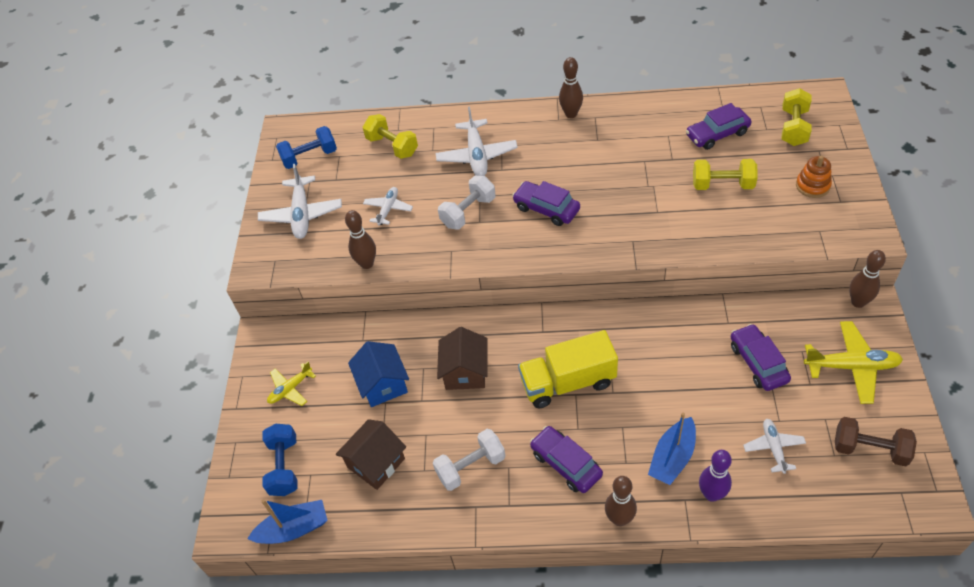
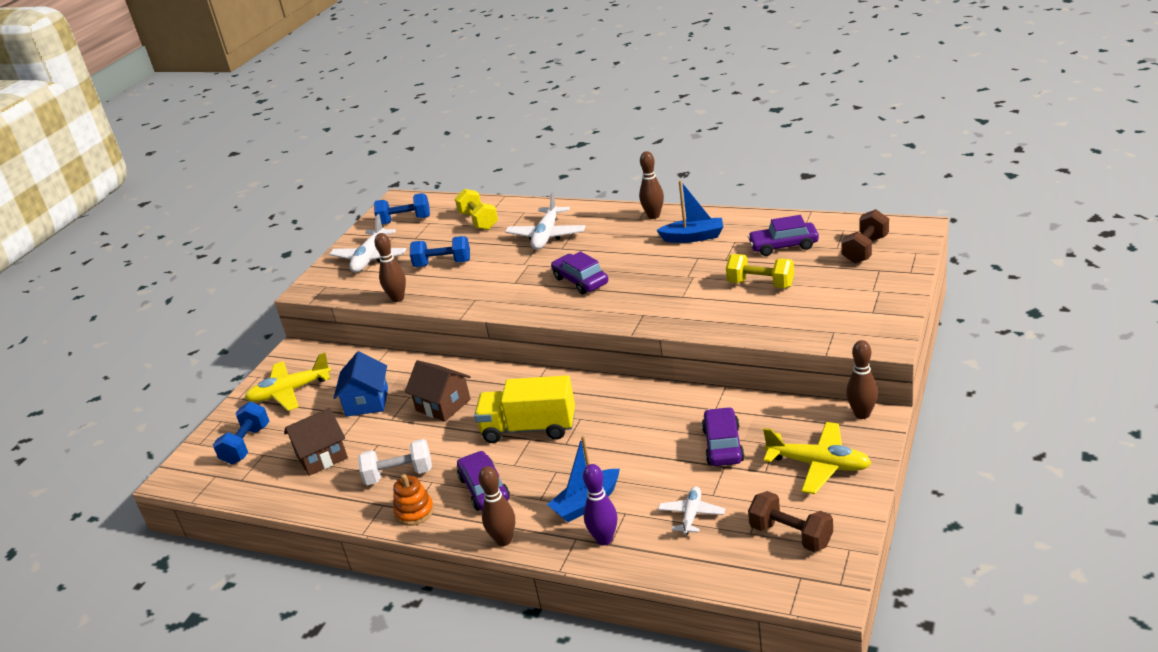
camera: 20 degrees right, 20 degrees down
(290, 389) = (290, 392): yellow plane -> yellow plane, size x1.65
(294, 529) = (223, 489): blue boat -> blue boat (693, 237)
(388, 209) = (443, 264): white plane -> blue dumbbell
(465, 372) = (443, 405): brown house -> brown house turned 75 degrees counterclockwise
(468, 212) = (509, 274): white dumbbell -> none
(793, 127) = (865, 250): yellow dumbbell -> brown dumbbell
(812, 186) = (852, 296): orange stacking toy -> orange stacking toy (414, 512)

